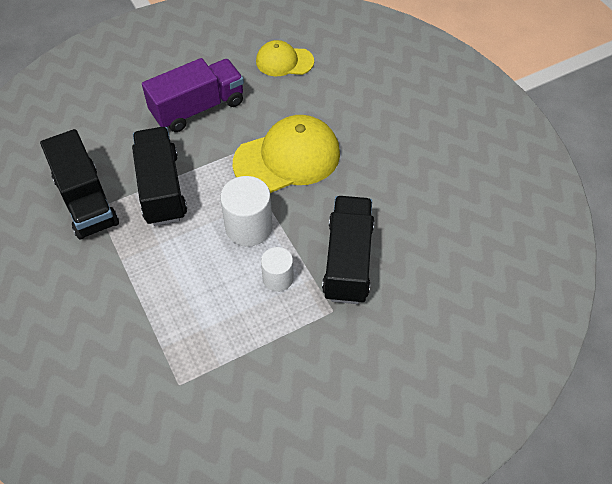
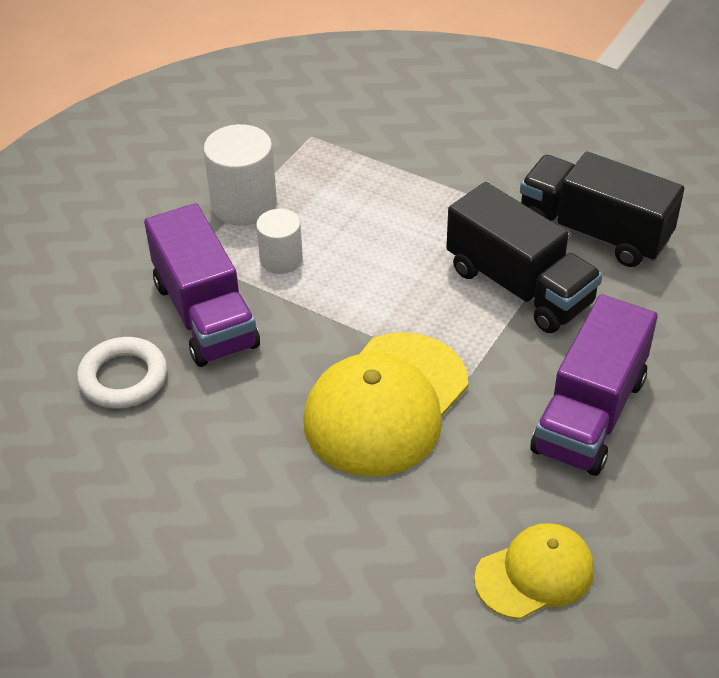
camera: 150 degrees right, 10 degrees down
(249, 227) = (363, 294): white cylinder -> white cylinder (244, 204)
(348, 261) = (205, 314): black truck -> purple truck
(417, 241) = (123, 378): none -> white ring

